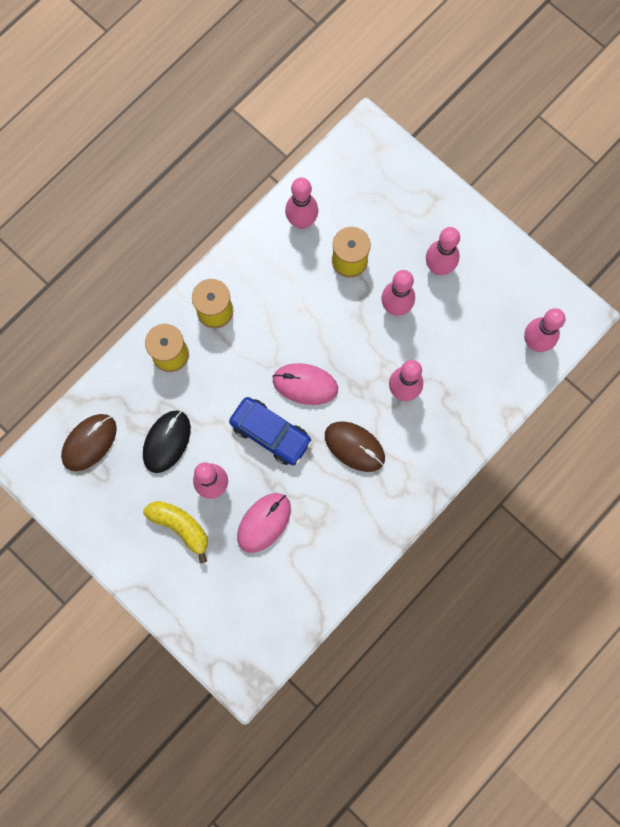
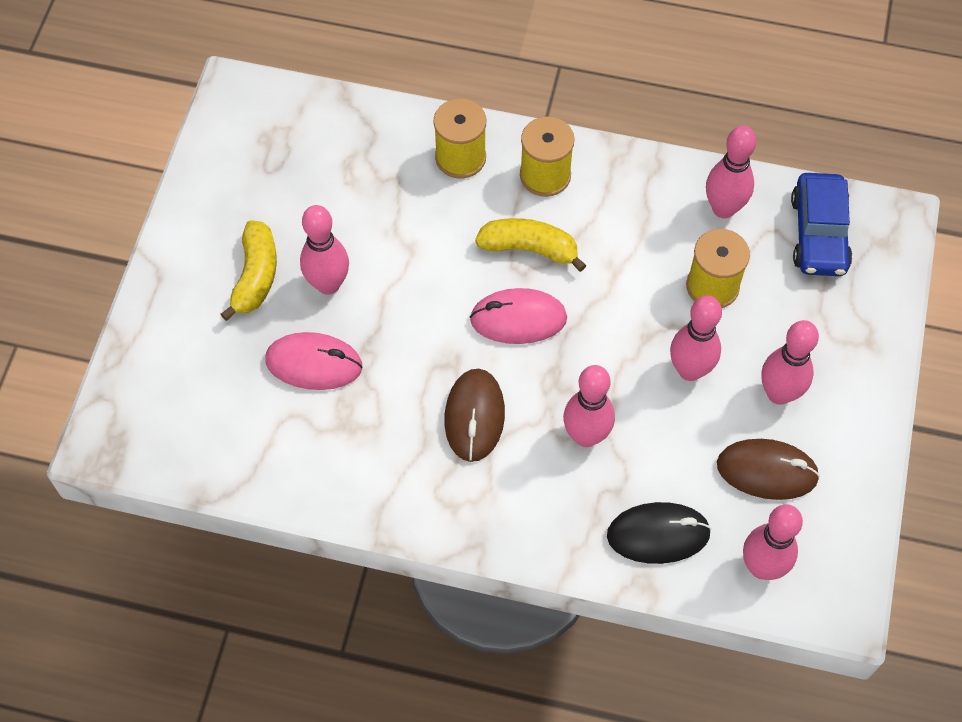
camera: 60 degrees right, 15 degrees down
(89, 442) = (301, 132): brown mouse -> brown mouse (767, 471)
(167, 441) = (351, 208): black mouse -> black mouse (658, 534)
(261, 350) = (529, 249): none -> yellow banana
(271, 433) = (431, 313): blue car -> blue car (819, 234)
(305, 384) = (518, 319): pink mouse -> pink mouse turned 75 degrees counterclockwise

